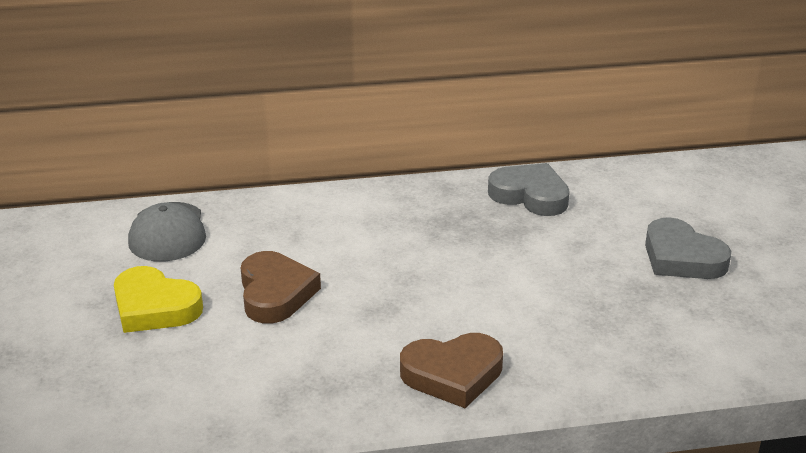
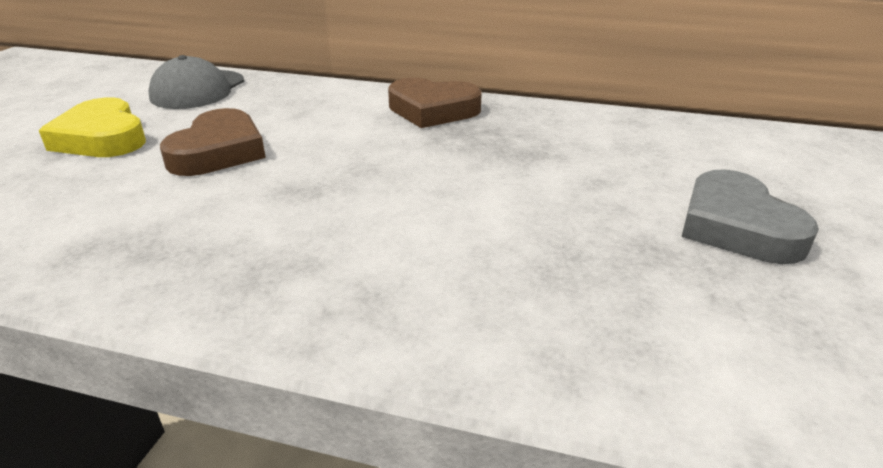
camera: 25 degrees right, 0 degrees up
(452, 374) = (296, 281): brown heart -> brown heart (433, 110)
(530, 195) = (577, 127): grey heart -> none

